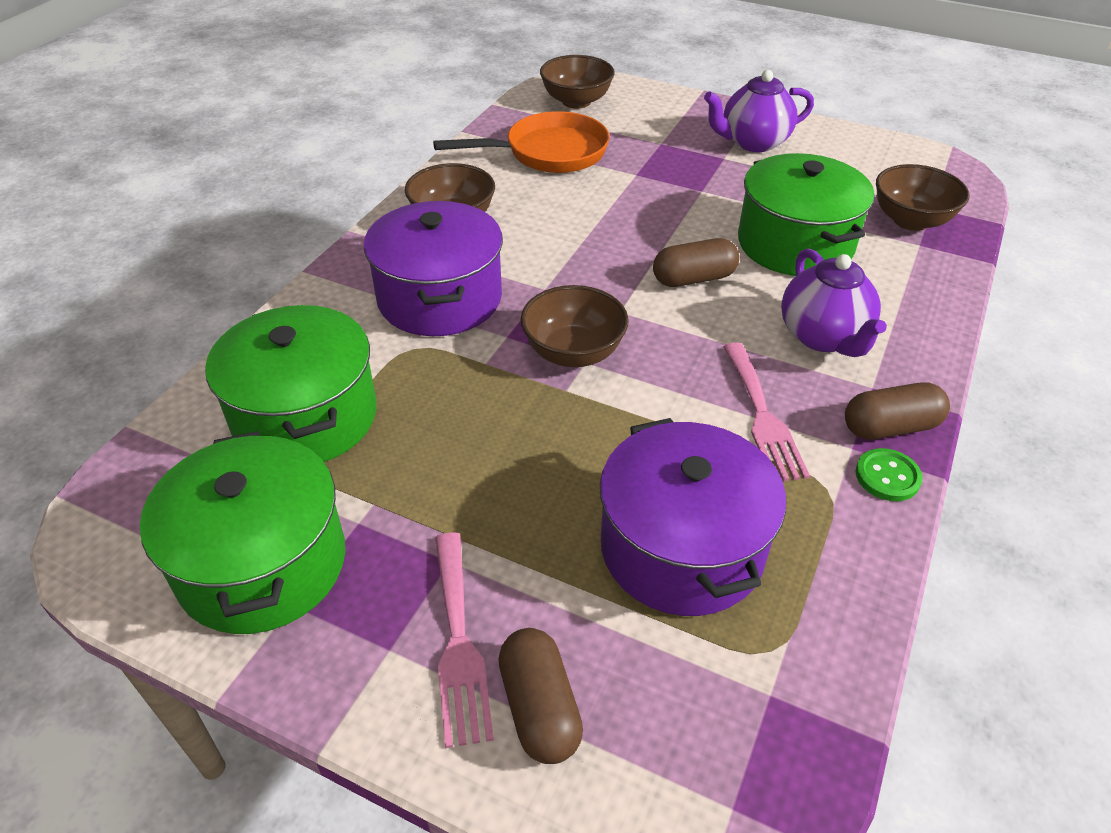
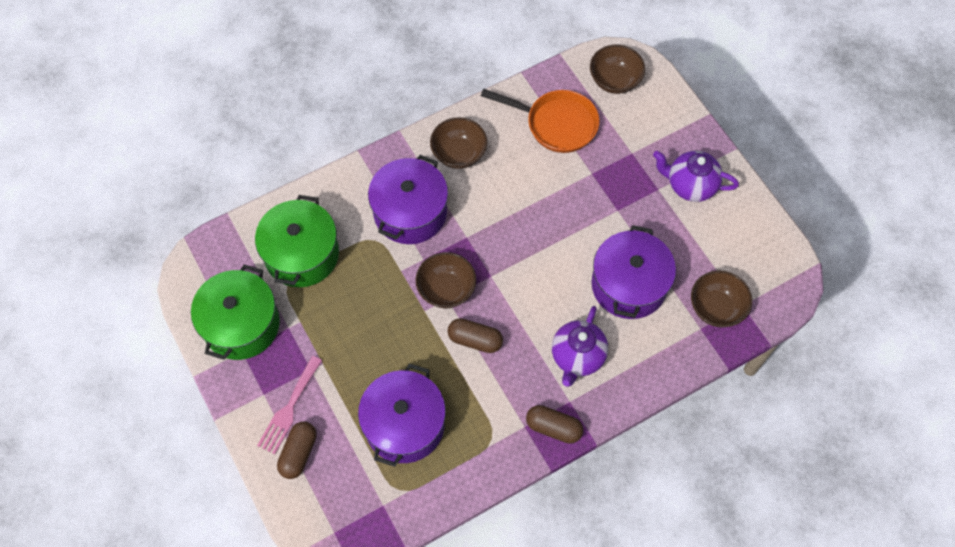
camera: 35 degrees right, 20 degrees up
(693, 278) = (548, 277): brown capsule -> brown capsule (475, 340)
(762, 416) = (500, 383): pink fork -> none
(795, 244) = (629, 285): green pot -> purple pot
(887, 476) = (524, 450): green button -> none

